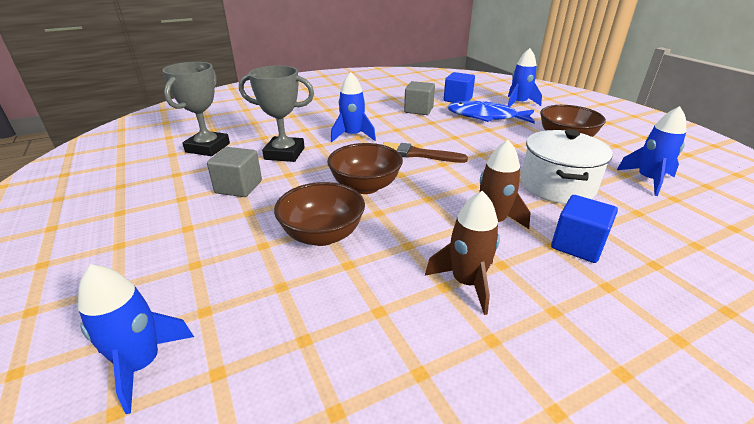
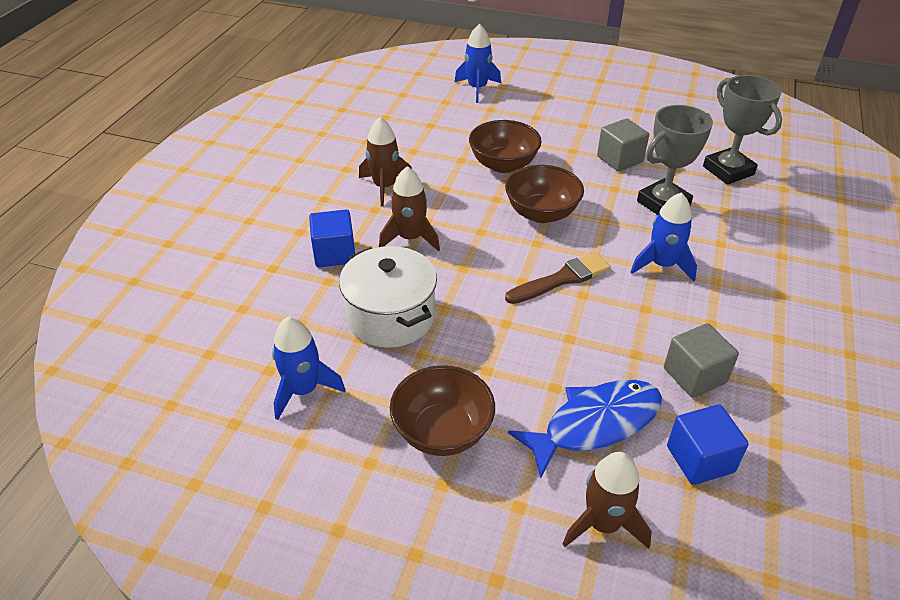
camera: 135 degrees right, 10 degrees up
(518, 103) = (603, 524): blue rocket -> brown rocket

